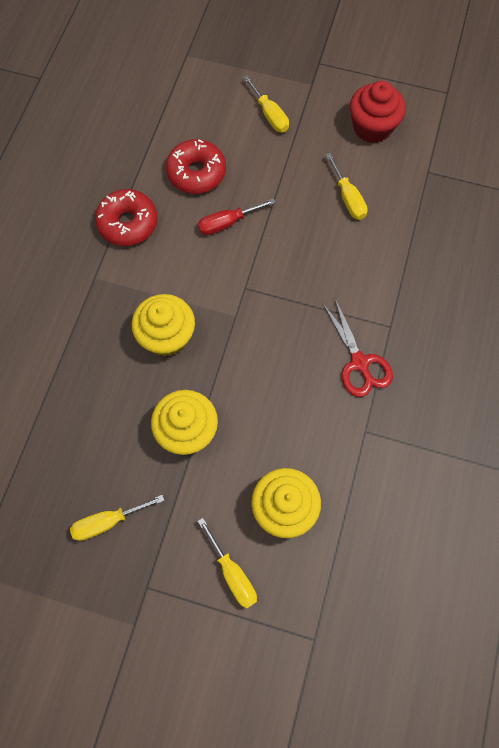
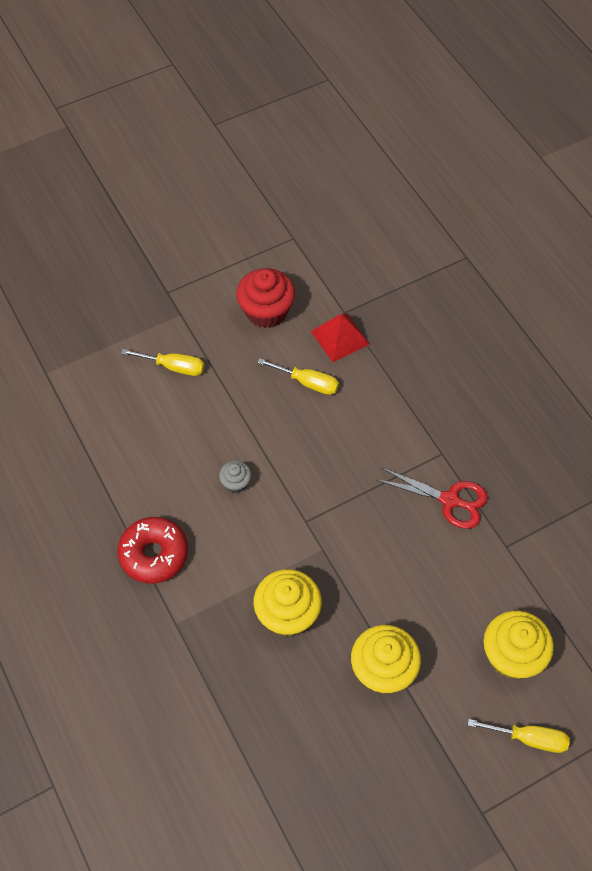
camera: 45 degrees left, 10 degrees down
(108, 521) = (401, 796): yellow screwdriver -> none
(196, 173) = (165, 464): red donut -> none
(227, 223) = (236, 483): red screwdriver -> grey cupcake
(405, 186) = (340, 337): none -> red pyramid

